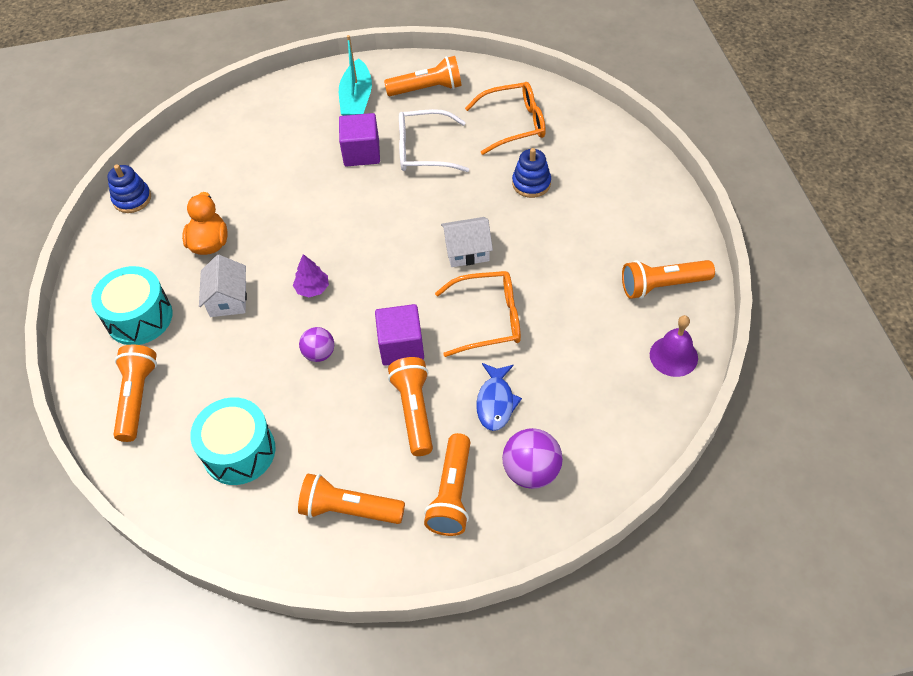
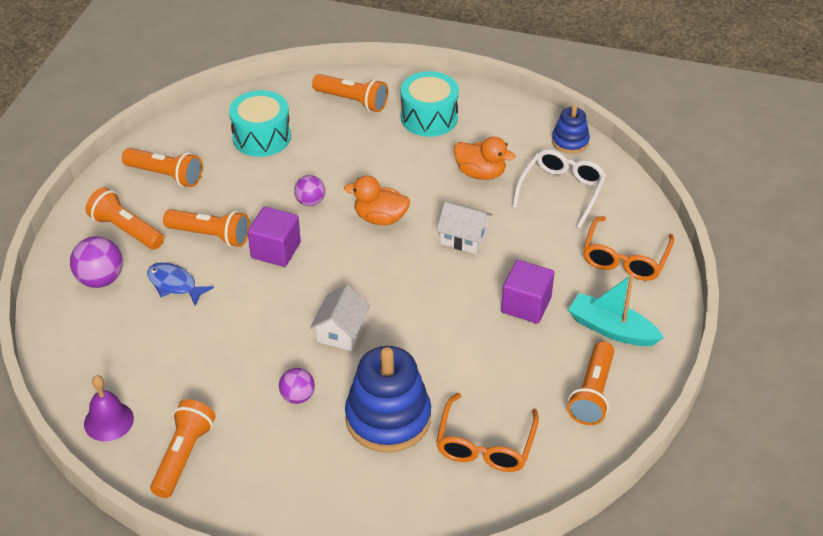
camera: 115 degrees right, 10 degrees down
(228, 299) = (409, 168): white house -> white house (463, 238)
(312, 288) = (380, 218): purple tree -> orange duck
(349, 509) = (166, 175): orange flashlight -> orange flashlight turned 75 degrees clockwise
(424, 150) = (496, 353): white glasses -> white glasses (561, 191)
(488, 319) = (255, 314): orange glasses -> orange glasses (625, 258)
(531, 183) = (388, 418): blue stacking toy -> blue stacking toy, size x1.88
(552, 245) = (297, 396): none -> purple ball

